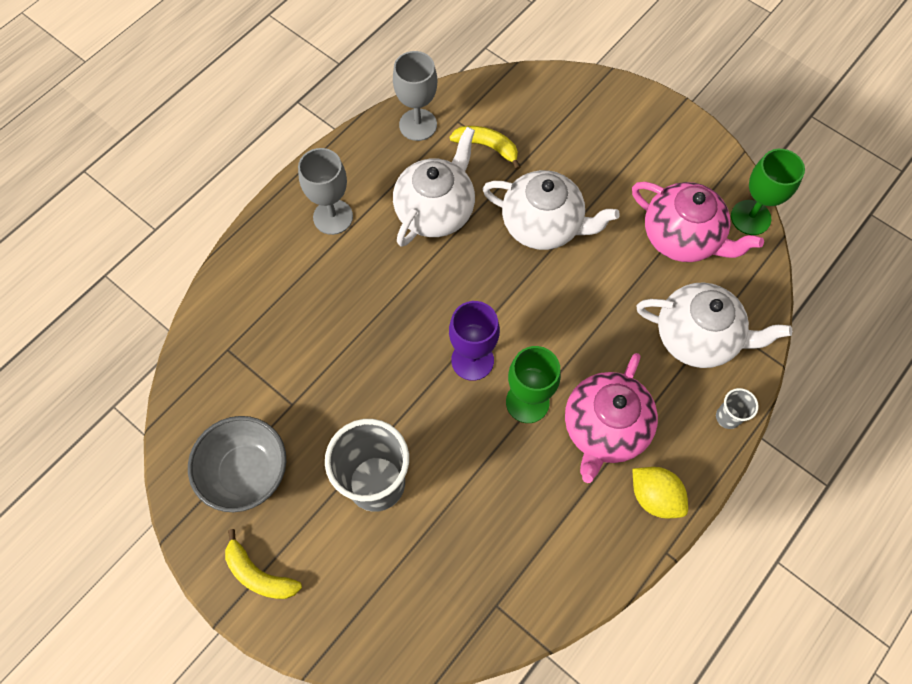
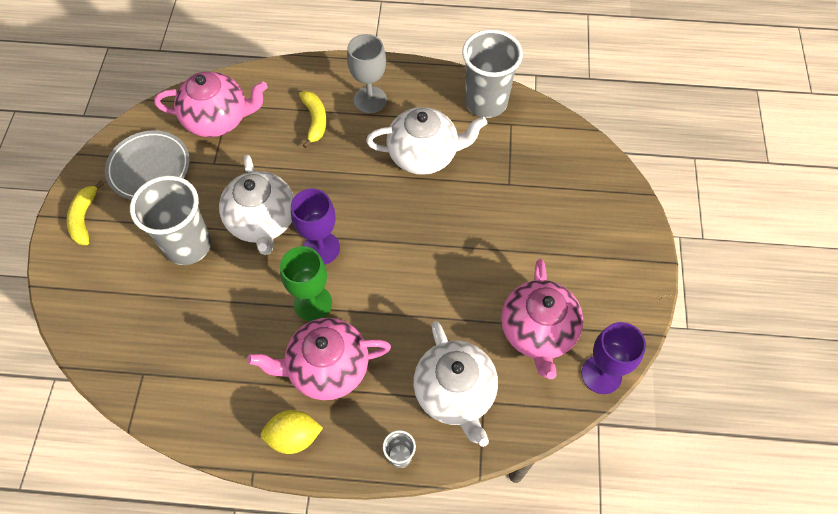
camera: 55 degrees right, 5 degrees down
(239, 369) = (218, 119): none -> pink teapot
(246, 472) = (149, 168): grey bowl -> grey plate
(418, 125) = (486, 102): grey goblet -> grey cup
(487, 147) = (505, 154): yellow banana -> yellow banana (315, 120)
(543, 225) = (468, 229): white teapot -> white teapot (263, 222)
(654, 497) = (294, 437): yellow lemon -> yellow lemon turned 75 degrees clockwise
(750, 217) = (601, 374): green goblet -> purple goblet

